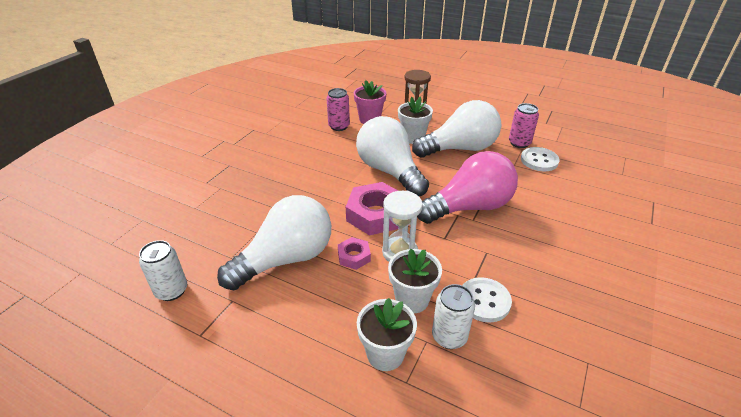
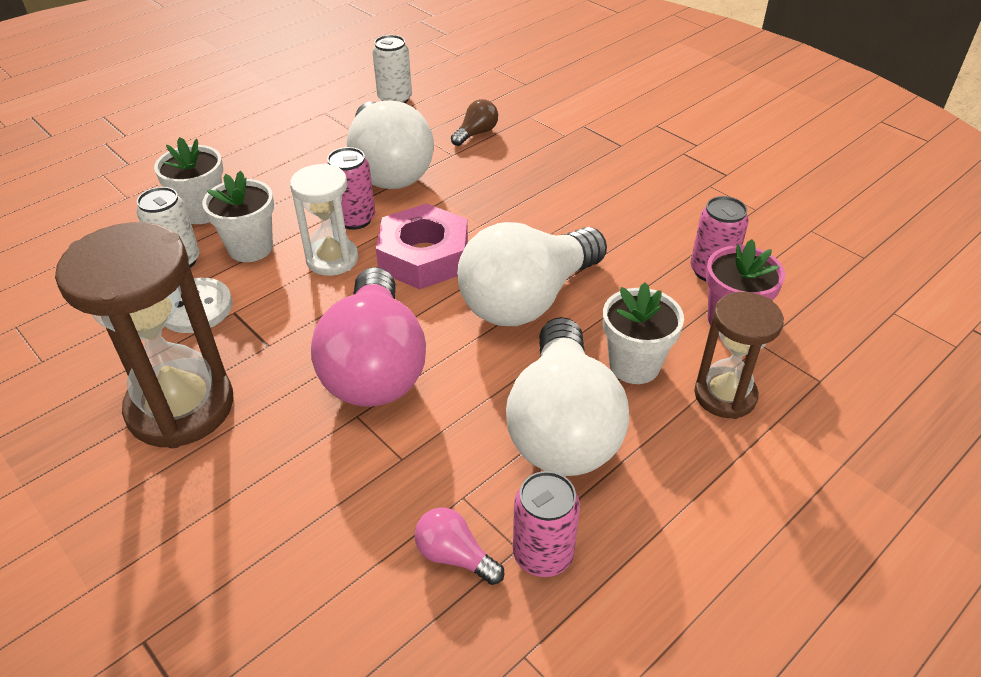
camera: 110 degrees right, 5 degrees up
(225, 227) = (476, 133): none -> brown light bulb
(354, 256) = (355, 219): pink nut -> pink can
(390, 171) = (527, 299): white light bulb -> white light bulb turned 150 degrees clockwise
(539, 160) = (455, 556): white button -> pink light bulb
(554, 268) = (181, 407): none -> brown hourglass

